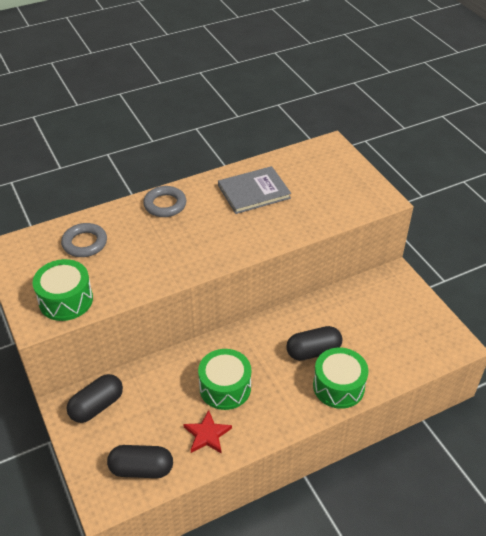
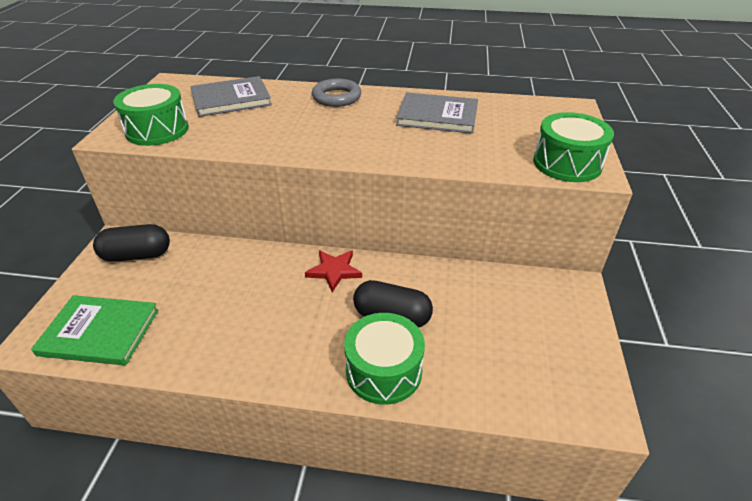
camera: 35 degrees right, 5 degrees down
(85, 243) = (231, 99): grey ring -> grey book
(141, 469) = (99, 332): black capsule -> green book
(207, 434) = (192, 337): red star -> red star (334, 271)
(225, 387) = (261, 302): green drum -> green drum (567, 163)

